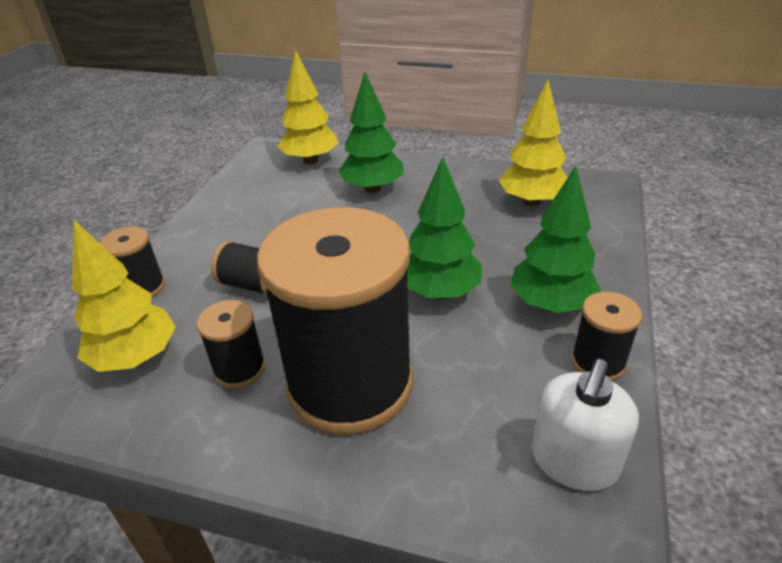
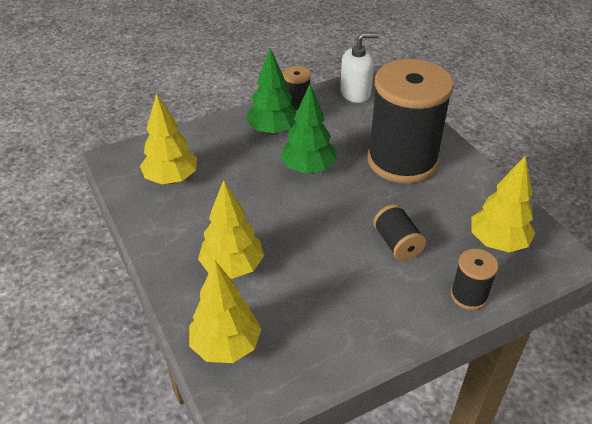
camera: 135 degrees left, 5 degrees up
(239, 369) = (446, 200): black spool -> none
(372, 189) = (232, 267): green tree -> yellow tree

